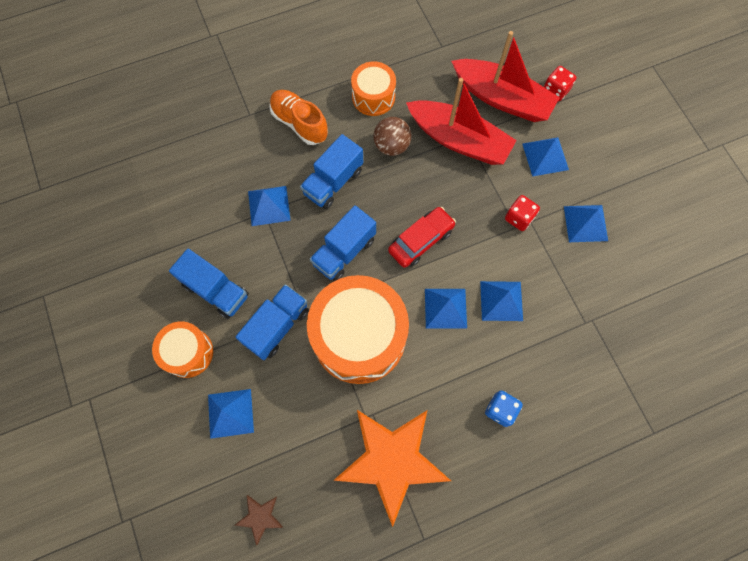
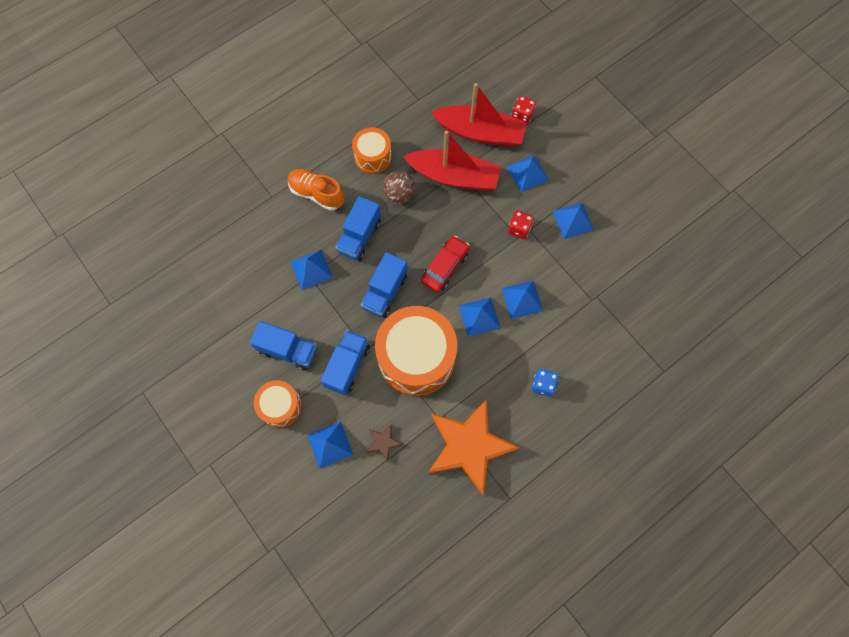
camera: 15 degrees left, 0 degrees up
(260, 517) = (378, 517): brown star -> brown star (383, 442)

